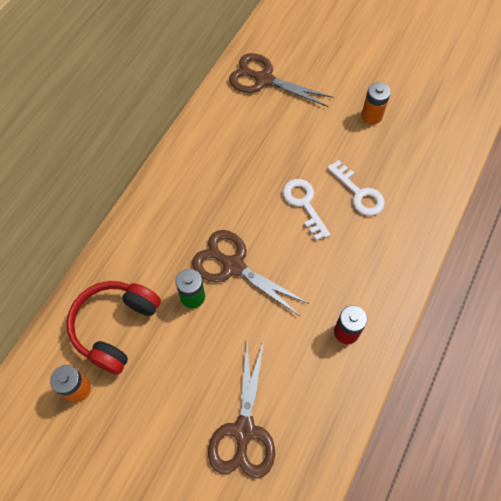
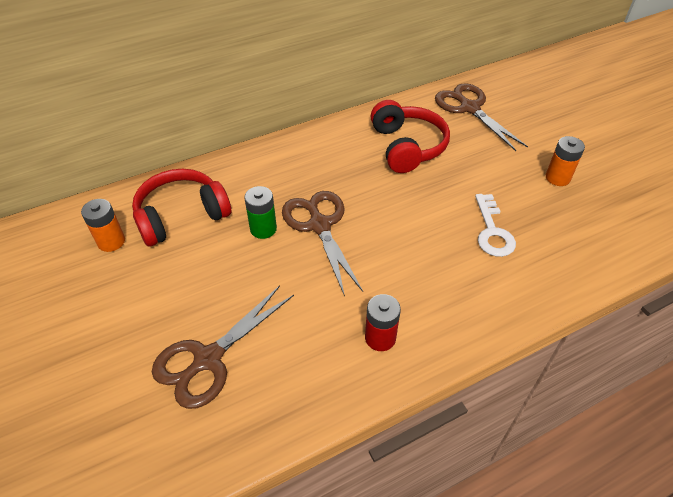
camera: 35 degrees right, 15 degrees down
(243, 148) = (407, 147): none -> red headphones
(304, 204) = (428, 213): white key -> none

